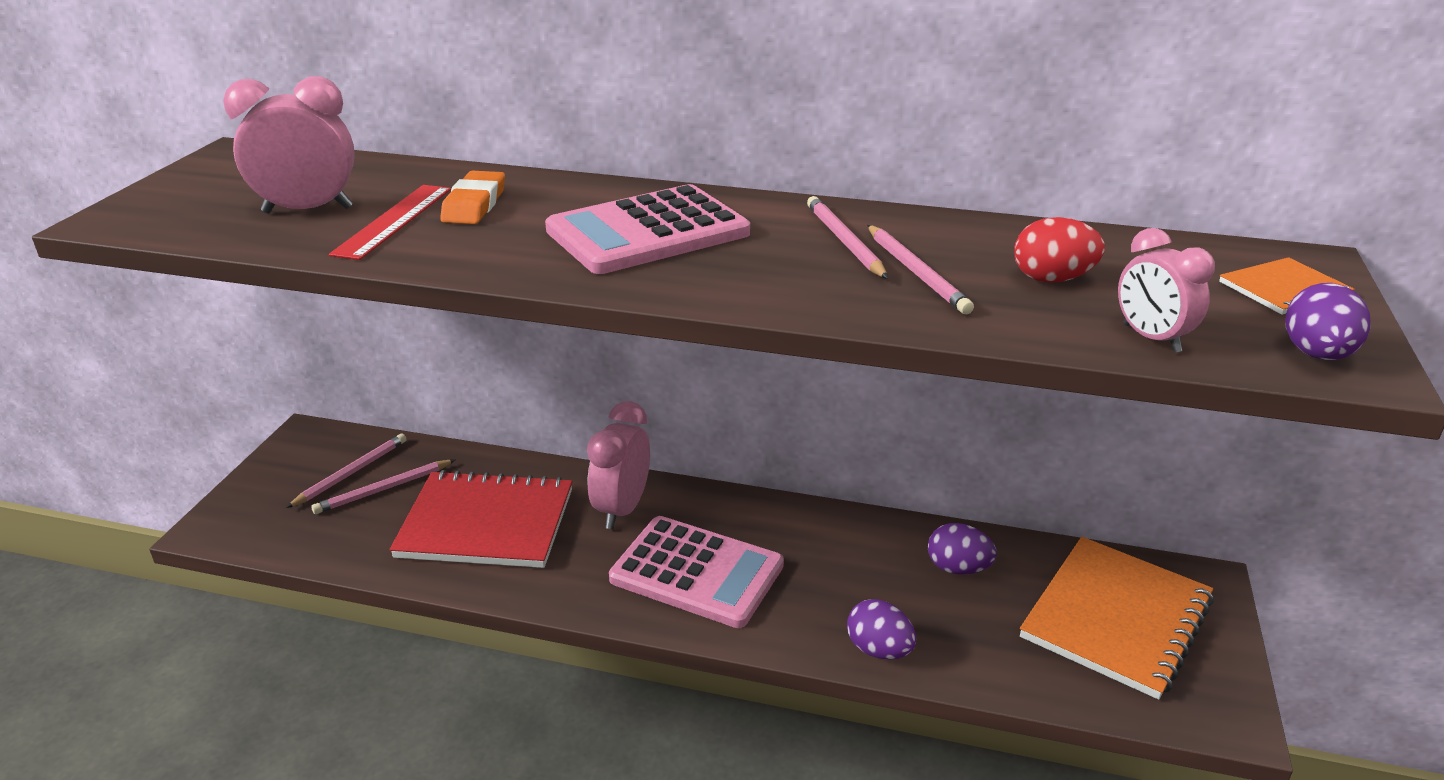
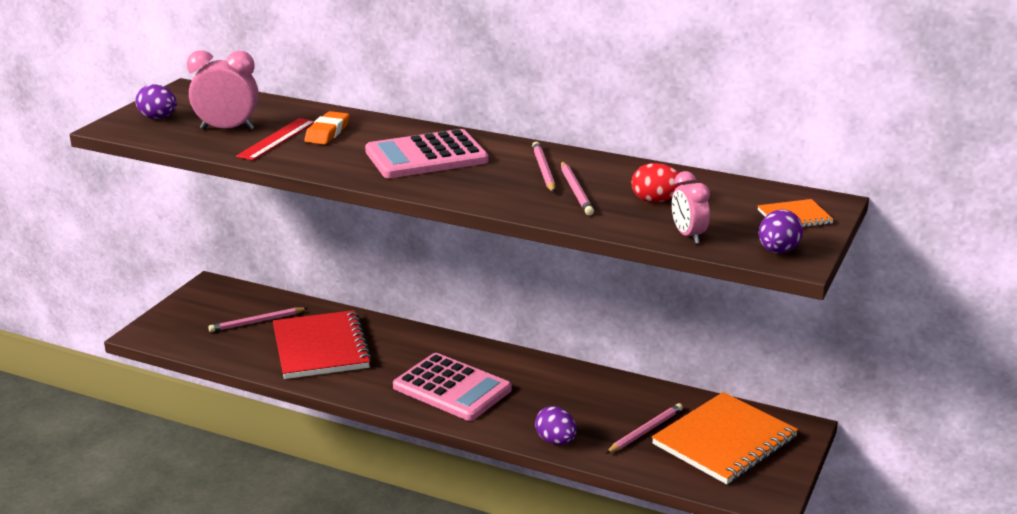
camera: 10 degrees right, 5 degrees down
(351, 473) = (237, 310): pink pencil -> pink pencil (645, 431)
(486, 523) = (320, 348): red notebook -> red notebook turned 60 degrees clockwise
(622, 509) = (413, 348): pink clock -> none
(958, 568) = (630, 403): purple egg -> purple egg (158, 118)

